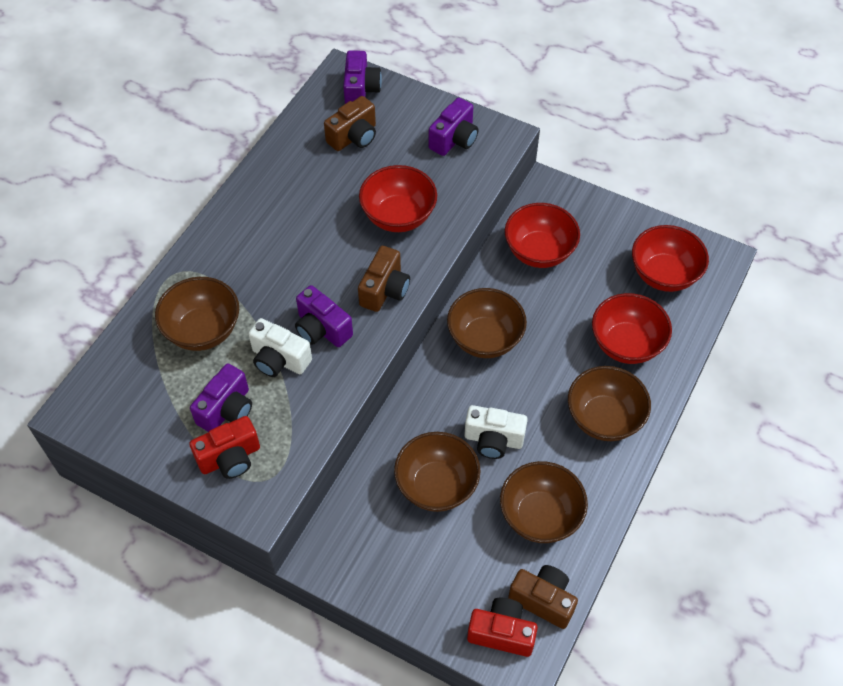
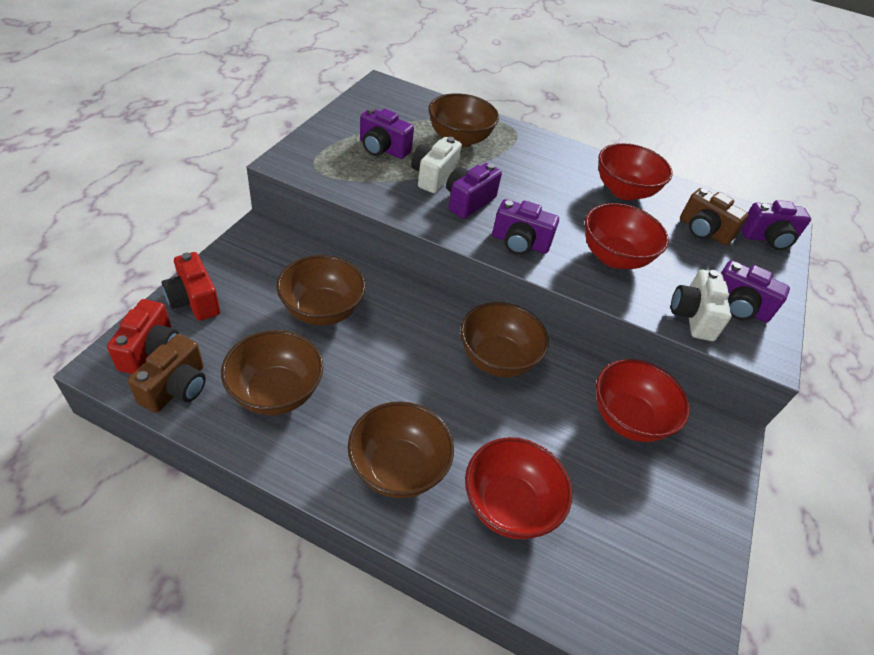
camera: 80 degrees right, 10 degrees down
(230, 458) = (336, 149): red camera -> red camera (194, 300)
(385, 290) = (519, 243): brown camera -> purple camera
(493, 440) = (372, 358): white camera -> white camera (693, 316)
(664, 274) = (633, 569): red bowl -> red bowl (624, 191)

